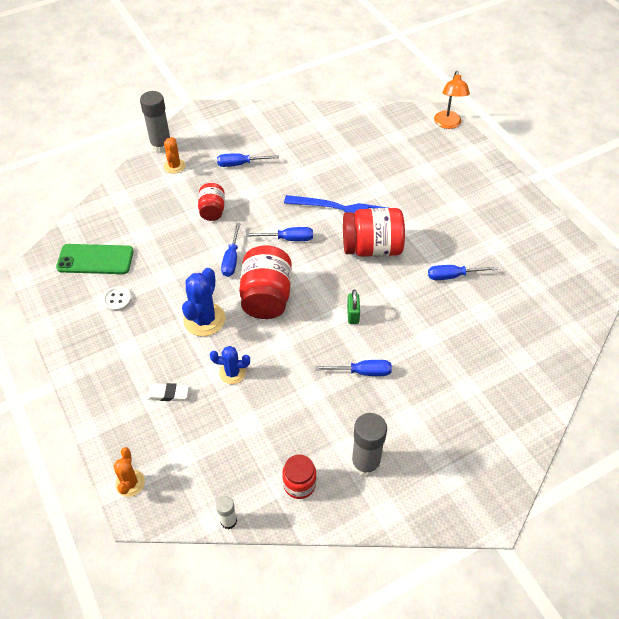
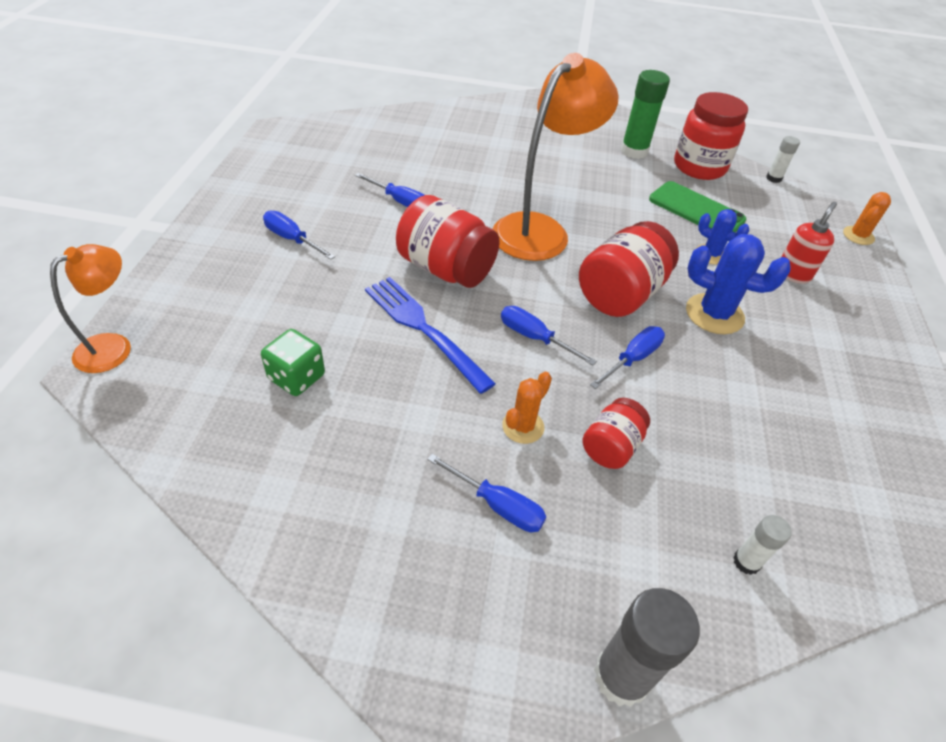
camera: 145 degrees left, 5 degrees down
(95, 259) = (850, 483): green phone -> green phone (696, 210)
(117, 299) = (828, 401): white button -> none
(132, 200) = (746, 562): none -> white glue stick
(168, 394) = (793, 274): white eraser -> red soap dispenser
(174, 166) = (623, 591): orange cactus -> orange cactus (523, 426)
(204, 319) = (714, 314): blue cactus -> blue cactus turned 60 degrees clockwise
(299, 484) = (699, 167): red jar -> red jar, size x1.75
(353, 315) = (540, 229): green padlock -> orange lamp
(362, 372) = (578, 191): blue screwdriver -> blue screwdriver (292, 239)
(365, 463) = (634, 151): grey glue stick -> green glue stick
(366, 157) = (297, 377): none -> green dice

